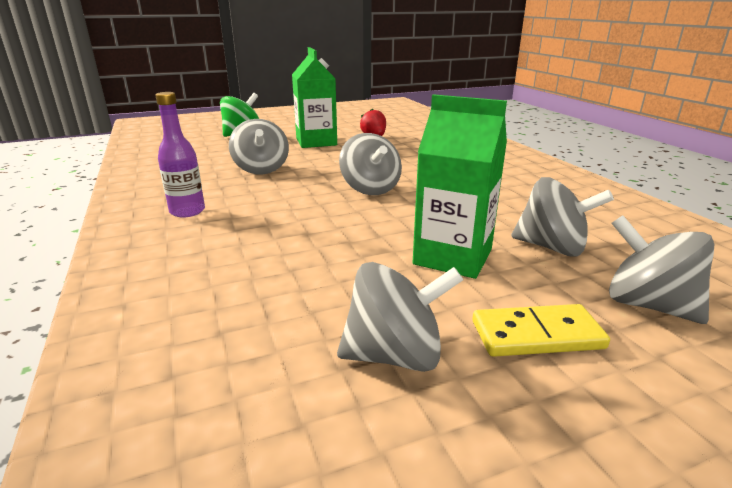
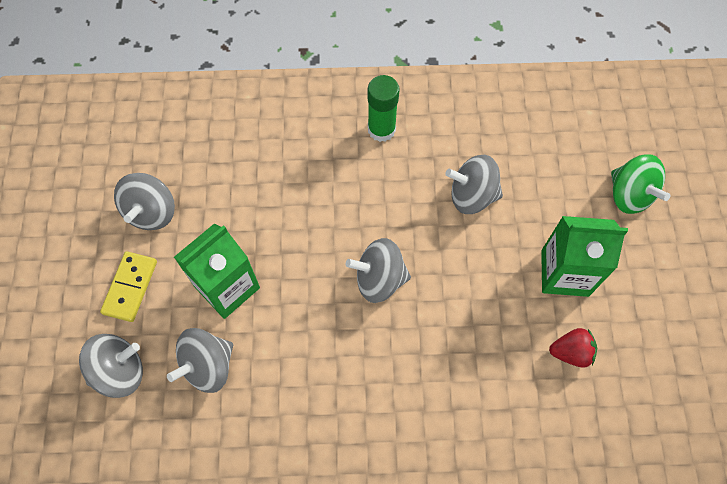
camera: 110 degrees right, 40 degrees up
(187, 211) = (381, 129): purple bottle -> green glue stick

